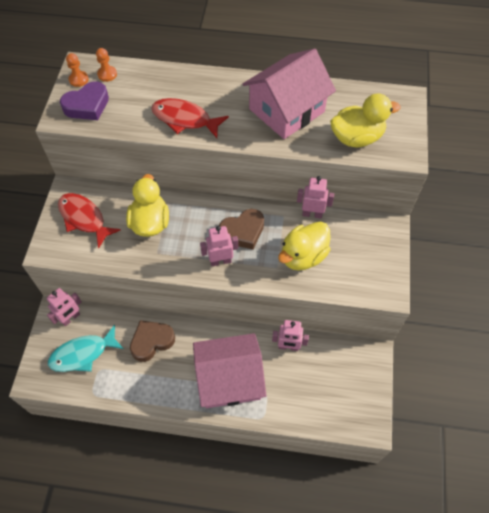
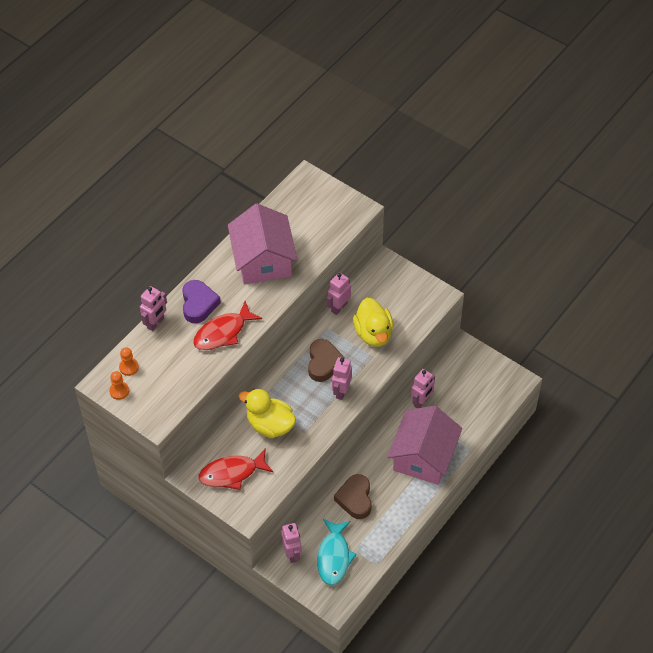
camera: 60 degrees left, 5 degrees down
(87, 105) = (156, 396): purple heart -> purple heart (198, 304)
(165, 70) = (155, 323): none -> pink robot
(356, 138) = (322, 230): yellow duck -> none

